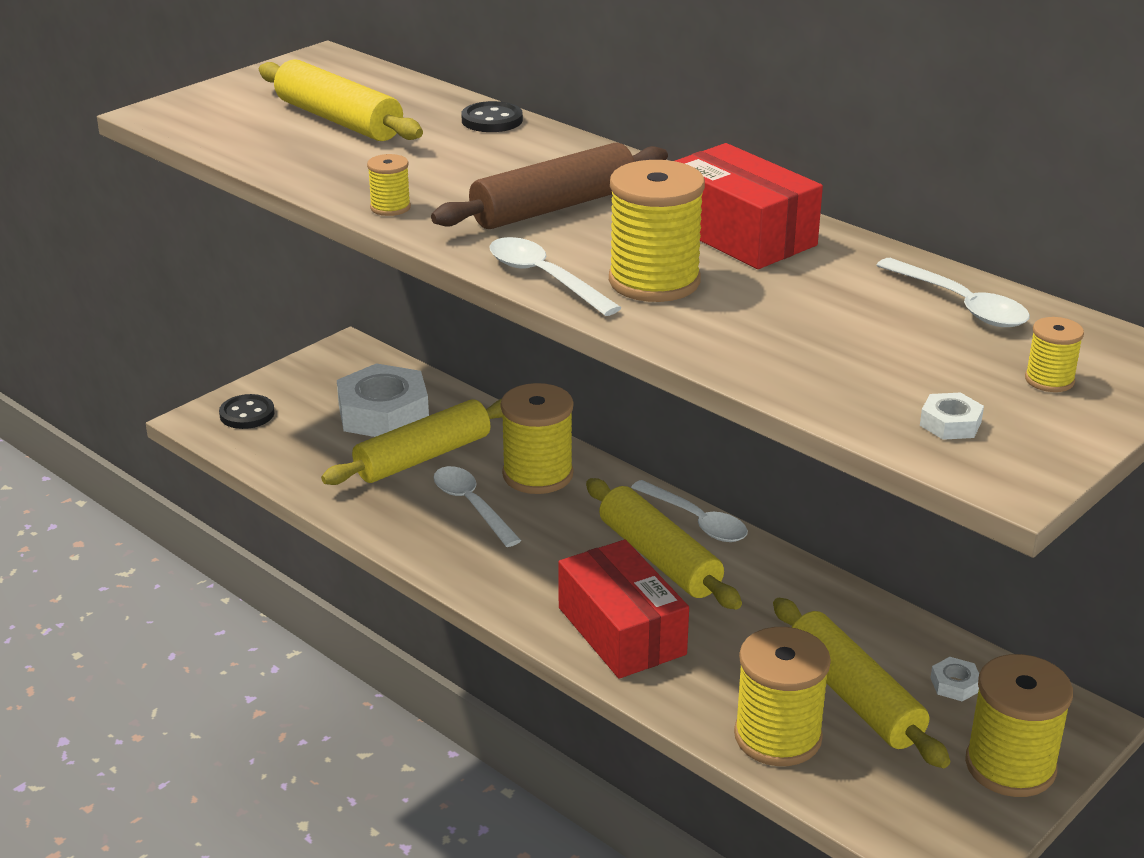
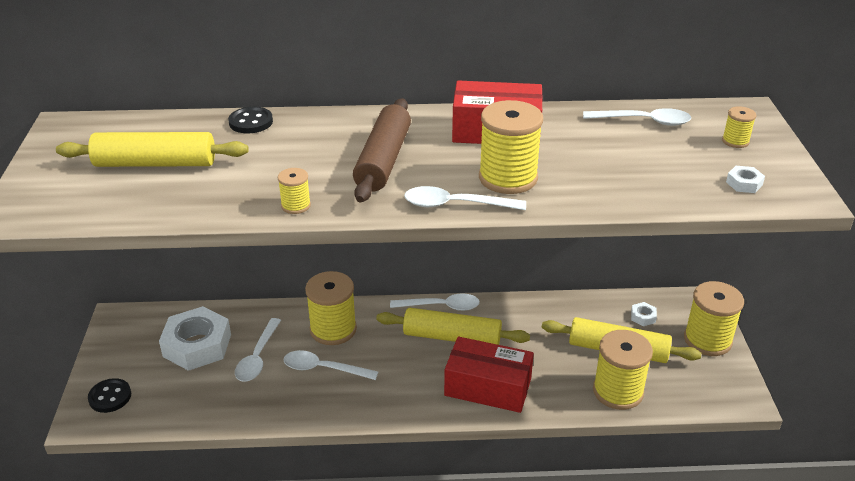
camera: 45 degrees left, 5 degrees up
(423, 457) = (257, 357): yellow rolling pin -> white spoon

